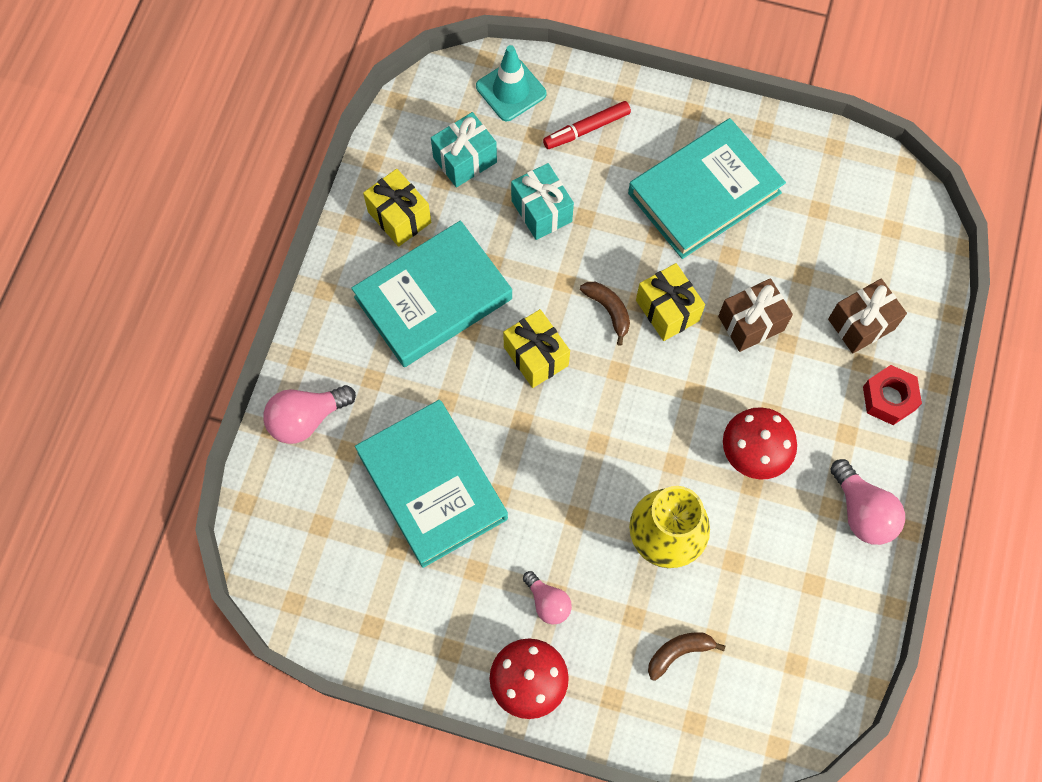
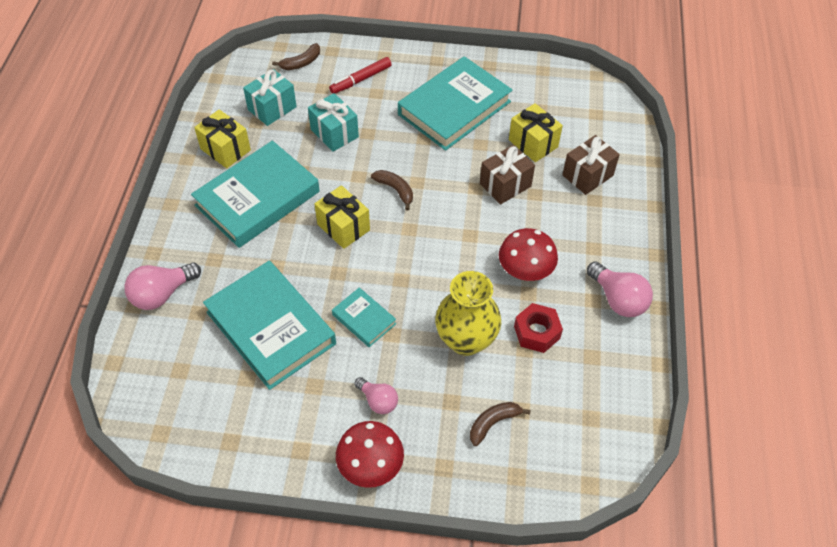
camera: 10 degrees left, 15 degrees down
(511, 90) = (301, 63): turquoise traffic cone -> brown banana
(545, 491) = (364, 319): none -> turquoise book
(667, 310) = (440, 184): yellow gift -> yellow gift (533, 143)
(889, 398) = (619, 220): red nut -> red nut (537, 332)

